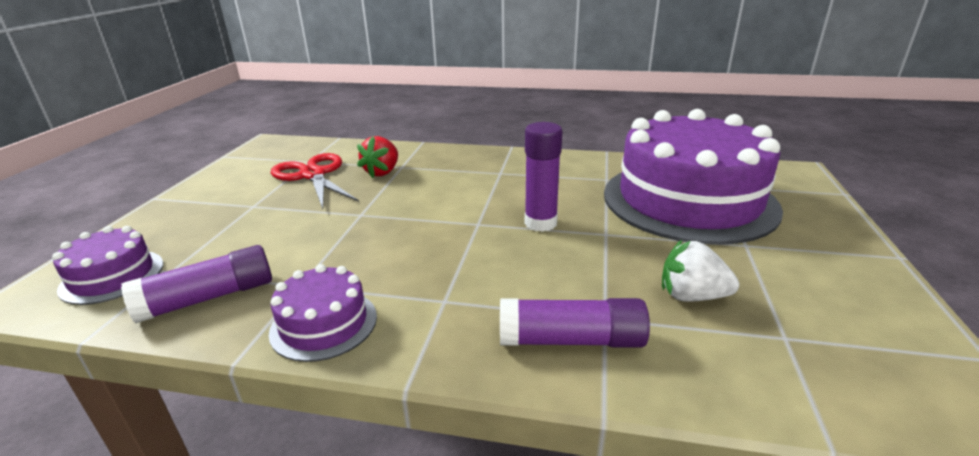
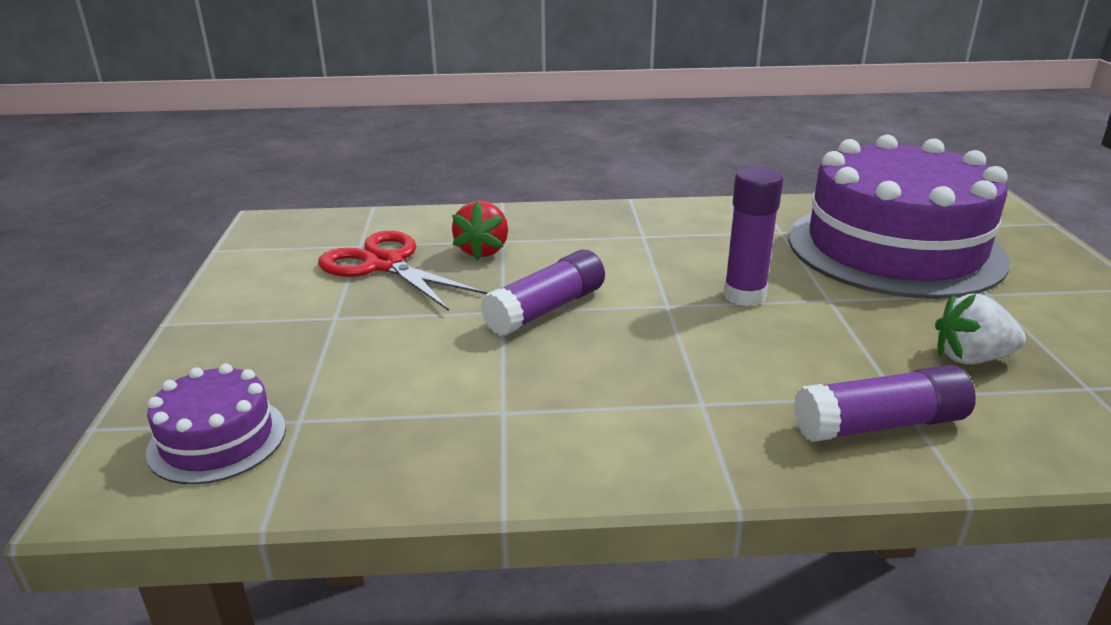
camera: 15 degrees left, 0 degrees up
(208, 298) = (392, 446): purple glue stick -> purple glue stick (546, 309)
(324, 324) = (578, 453): purple cake -> none

